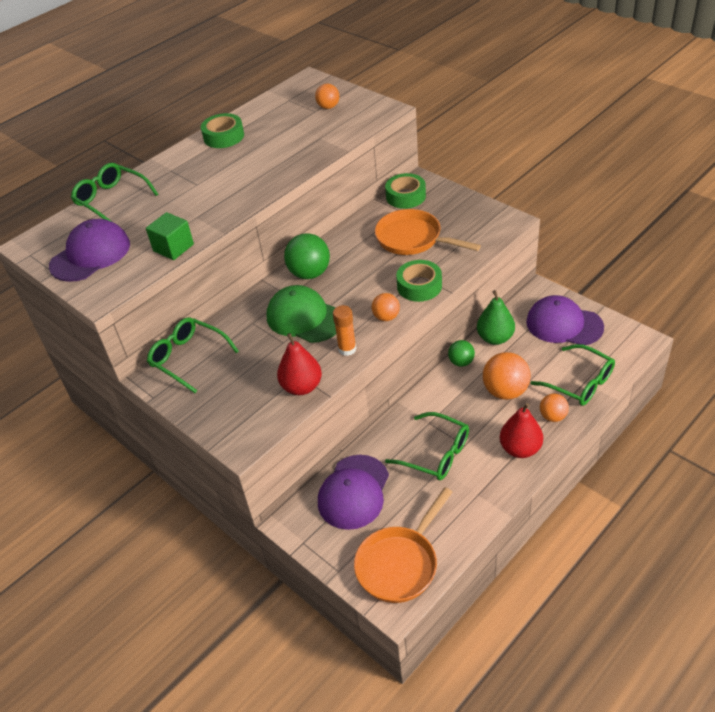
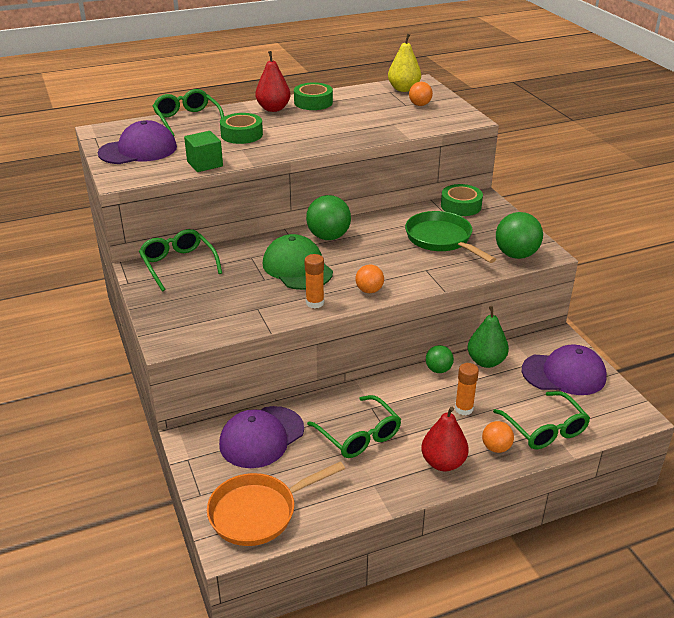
camera: 20 degrees right, 10 degrees down
(299, 92) = (403, 89): none -> yellow pear
(302, 387) = (252, 317): red pear -> red pear (273, 109)
(412, 239) = (441, 239): orange pan -> green pan
(419, 286) = (418, 277): green tape -> green tape (241, 134)
(486, 232) = (516, 255): none -> green ball
(505, 391) = (464, 409): orange ball -> orange glue stick
(564, 324) = (564, 374): purple cap -> purple cap turned 135 degrees clockwise

